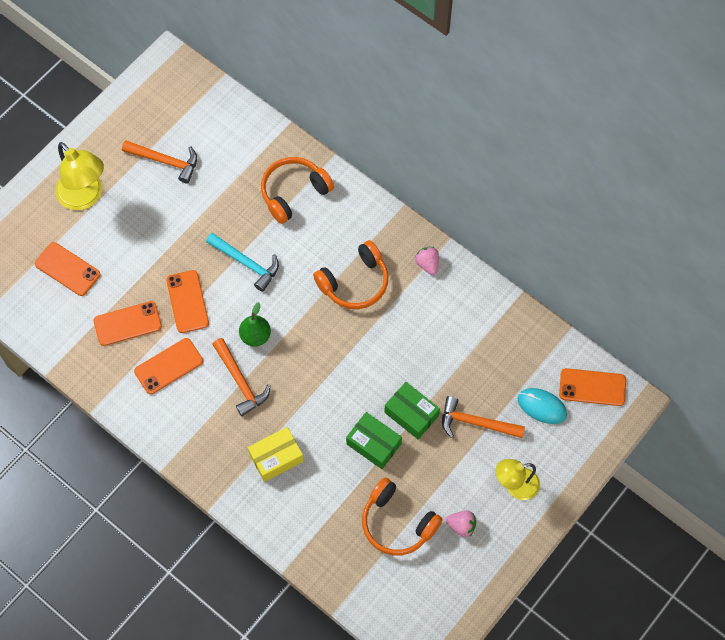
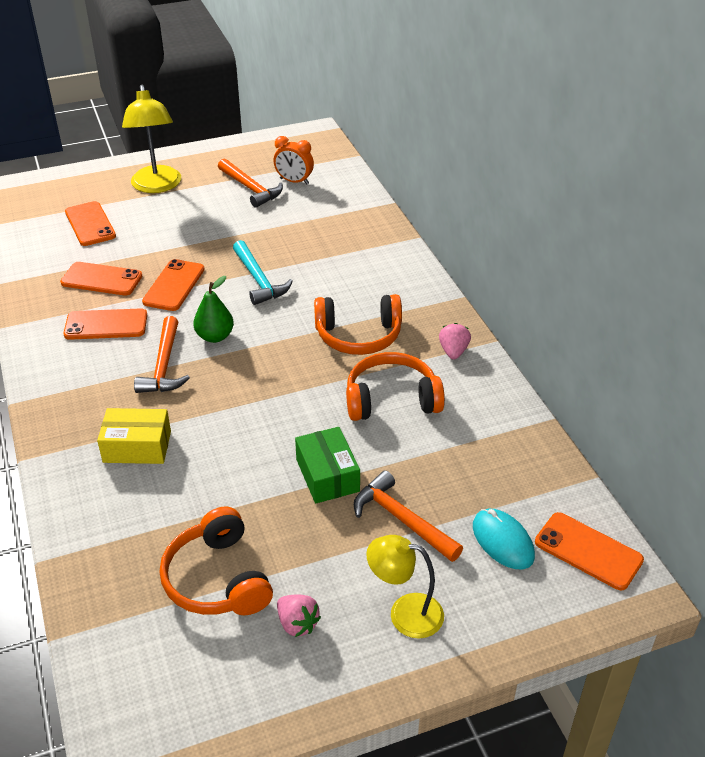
camera: 30 degrees right, 25 degrees down
(194, 135) = (294, 181): none -> orange clock
(293, 192) = (353, 248): orange headphones -> orange headphones (391, 399)
(374, 444) = (258, 484): green box -> none

